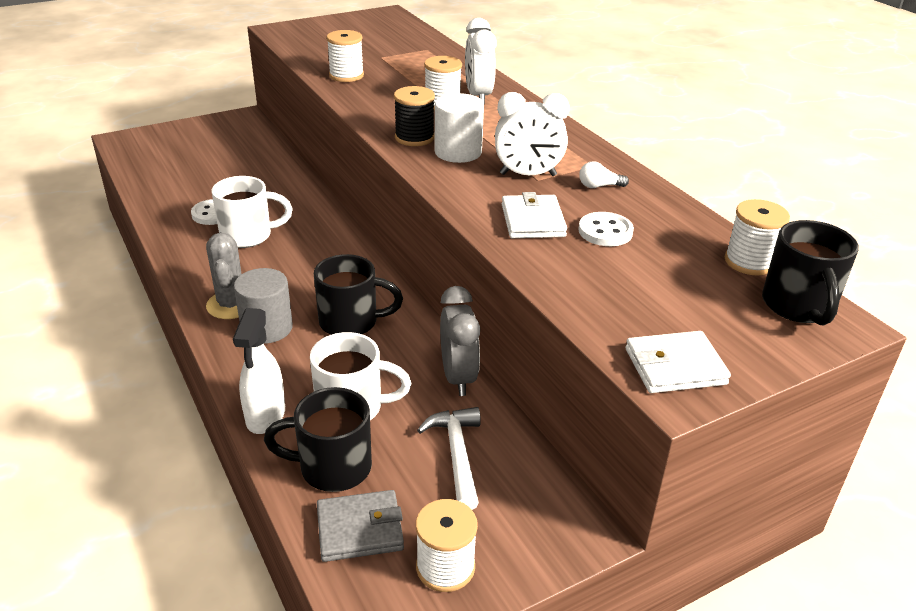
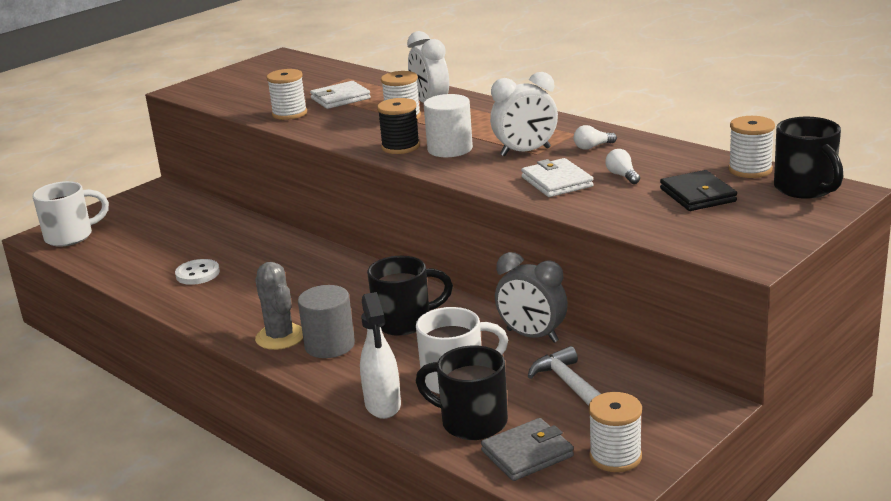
camera: 15 degrees left, 10 degrees down
(248, 236) = (249, 282): white mug -> white mug (71, 236)
(332, 467) = (471, 422): black mug -> black mug turned 45 degrees clockwise
(458, 377) = (532, 336): grey clock -> grey clock turned 150 degrees clockwise
(605, 231) = (622, 176): white button -> white light bulb
(670, 280) = (698, 195): none -> black wallet
(675, 367) = (741, 245): white wallet -> white wallet (340, 98)

